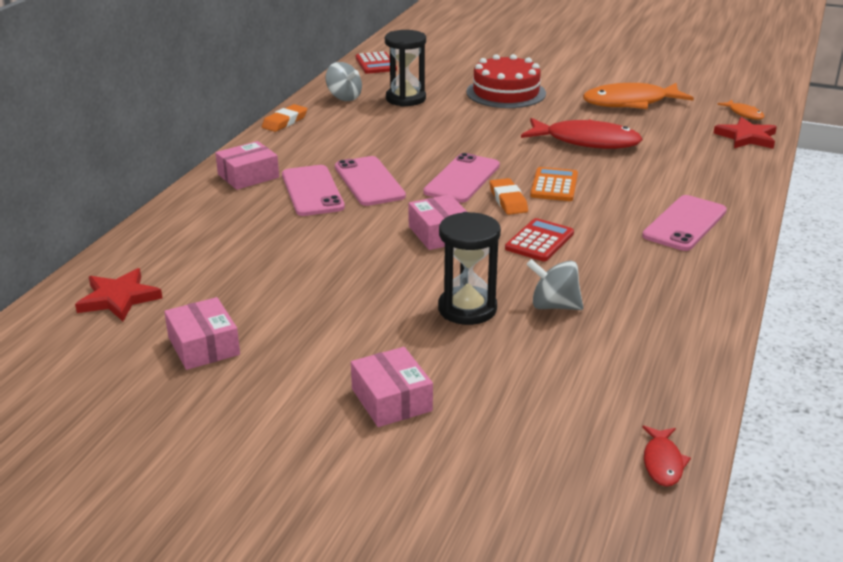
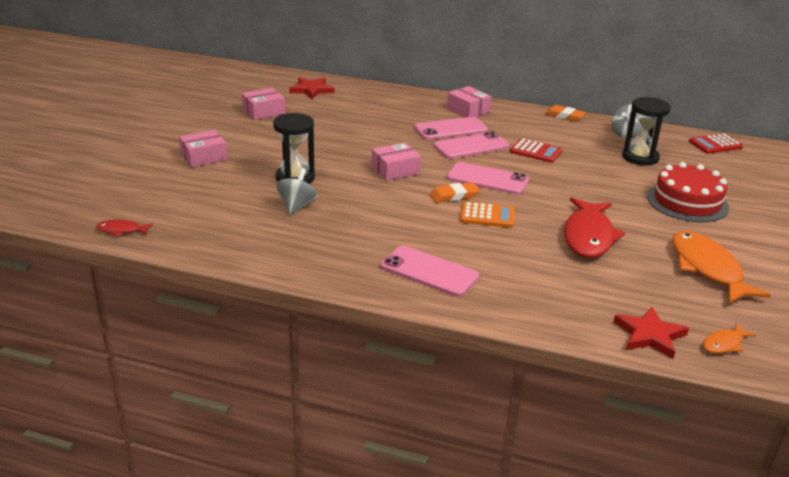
camera: 85 degrees right, 0 degrees up
(539, 241) = (389, 205): red calculator -> red calculator (535, 151)

